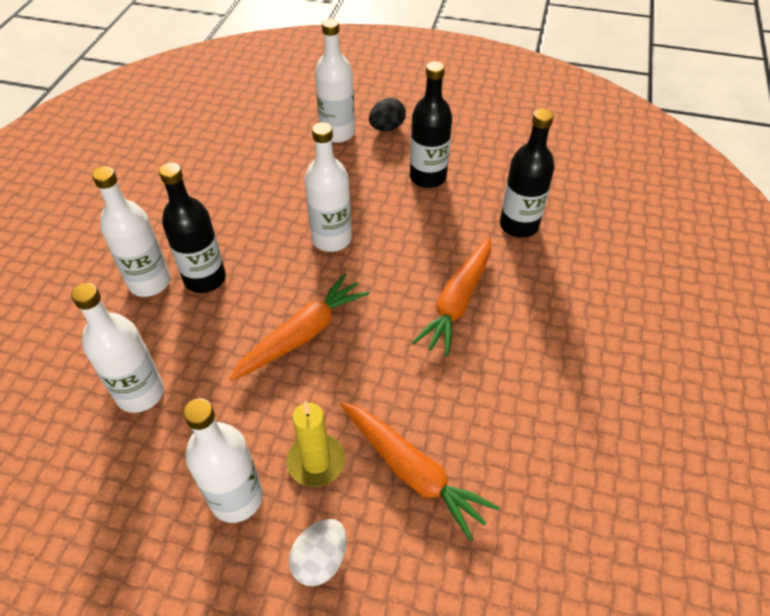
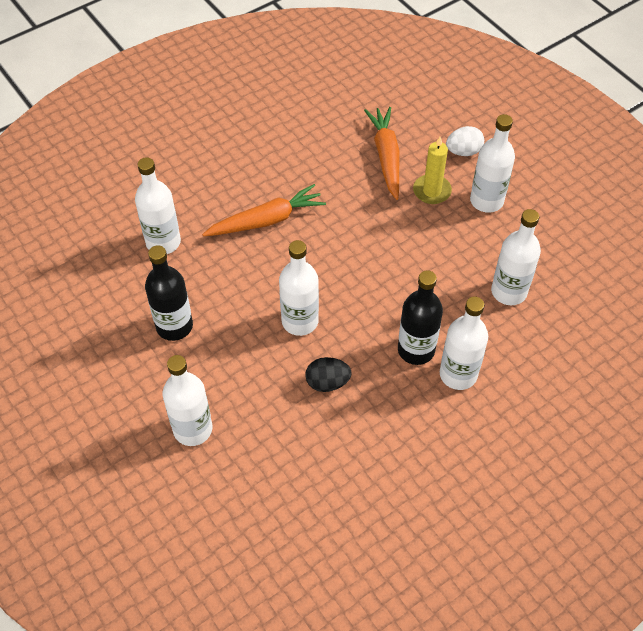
camera: 140 degrees left, 5 degrees up
(303, 334) = (381, 263): orange carrot -> none
(387, 128) = (146, 403): black egg -> black egg (327, 382)
(519, 225) = (163, 242): black bottle -> white bottle

